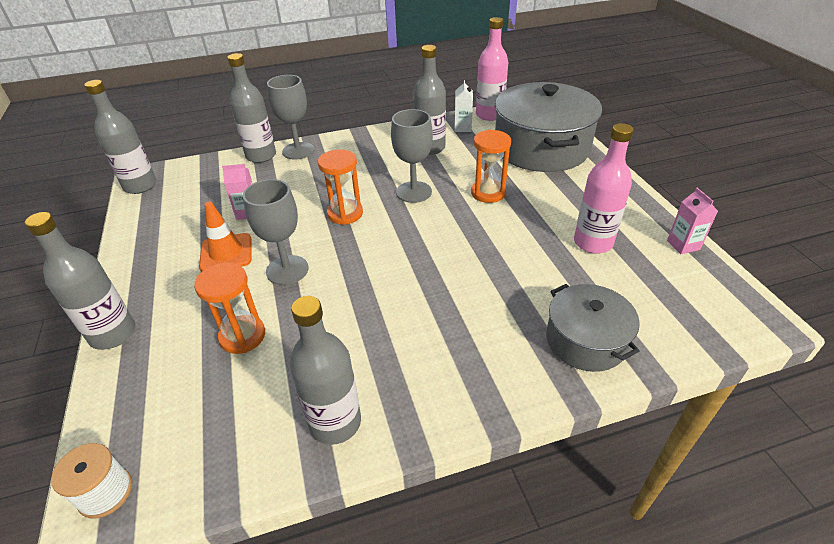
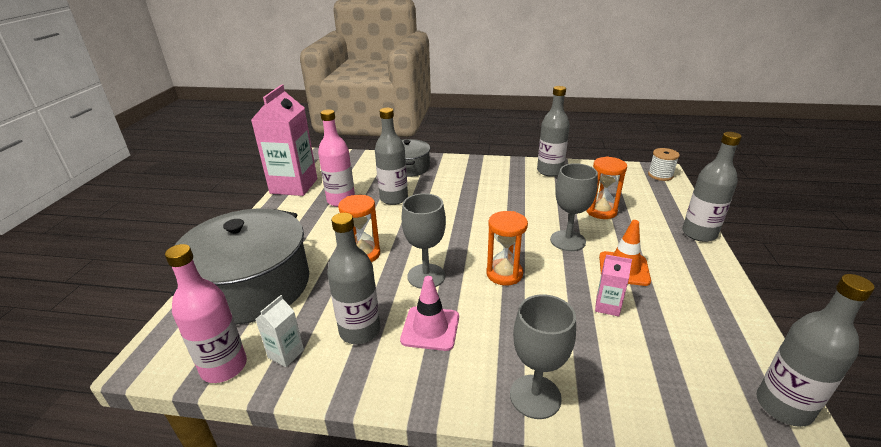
camera: 155 degrees left, 10 degrees down
(261, 156) = (596, 407): grey bottle -> grey bottle (394, 198)
(383, 162) = (430, 328): none -> pink traffic cone
(683, 245) = (294, 186): pink carton -> pink carton, size x2.30

